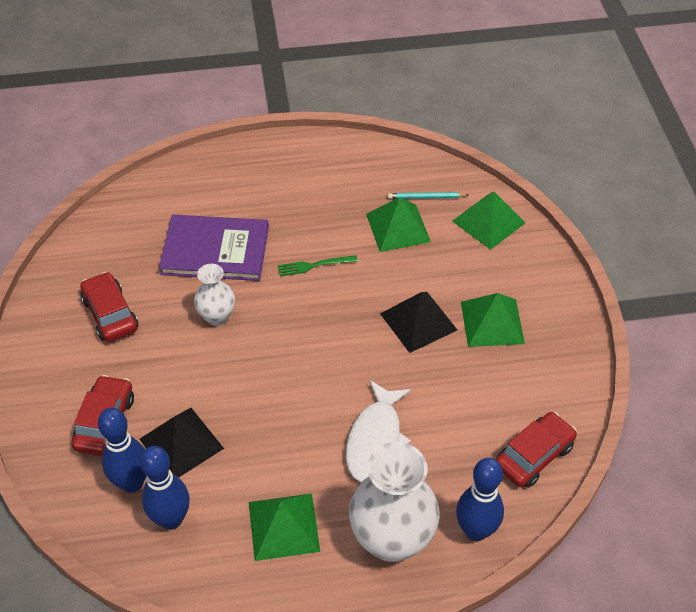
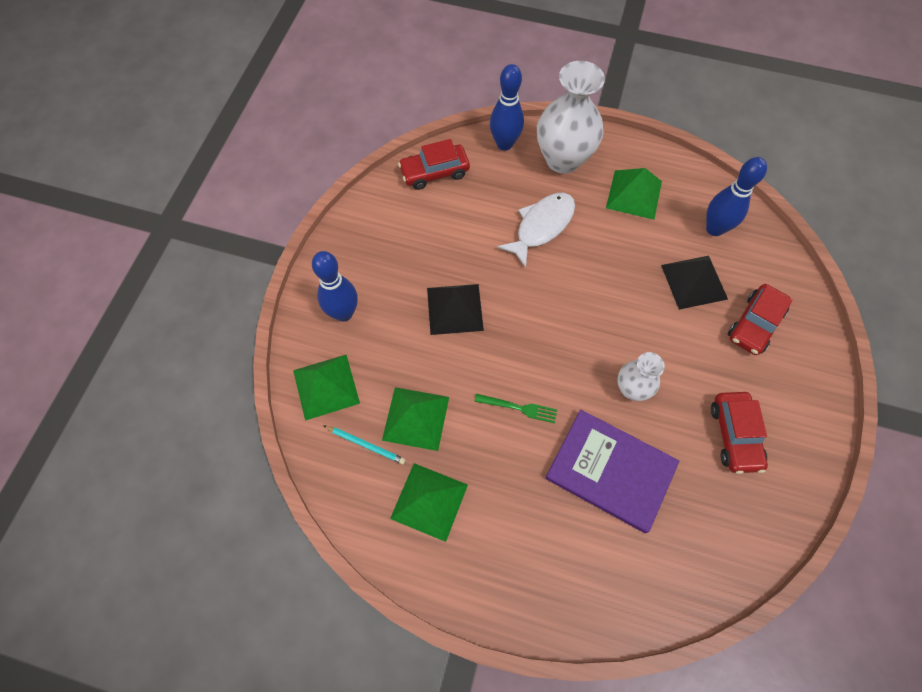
camera: 155 degrees left, 15 degrees up
(132, 483) = (739, 266): blue bowling pin -> blue bowling pin (343, 313)
(492, 322) = (394, 282): green pyramid -> green pyramid (429, 501)

